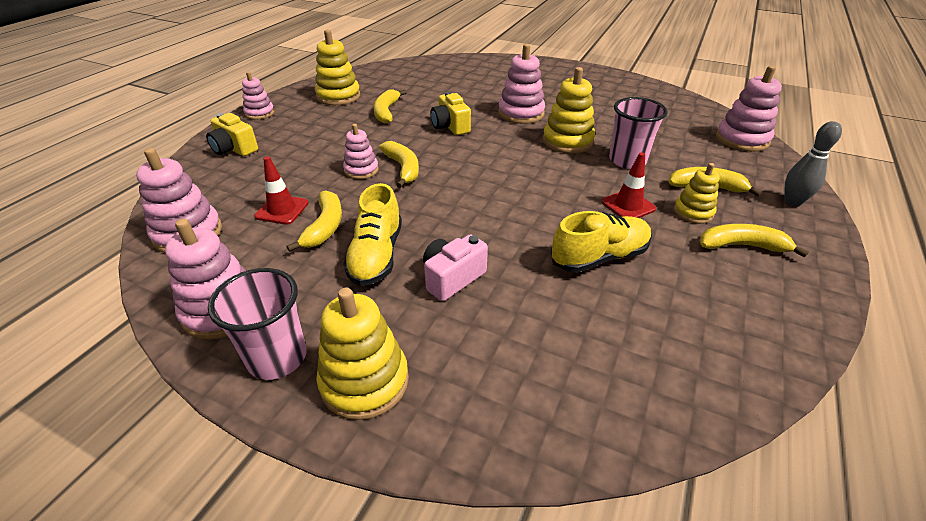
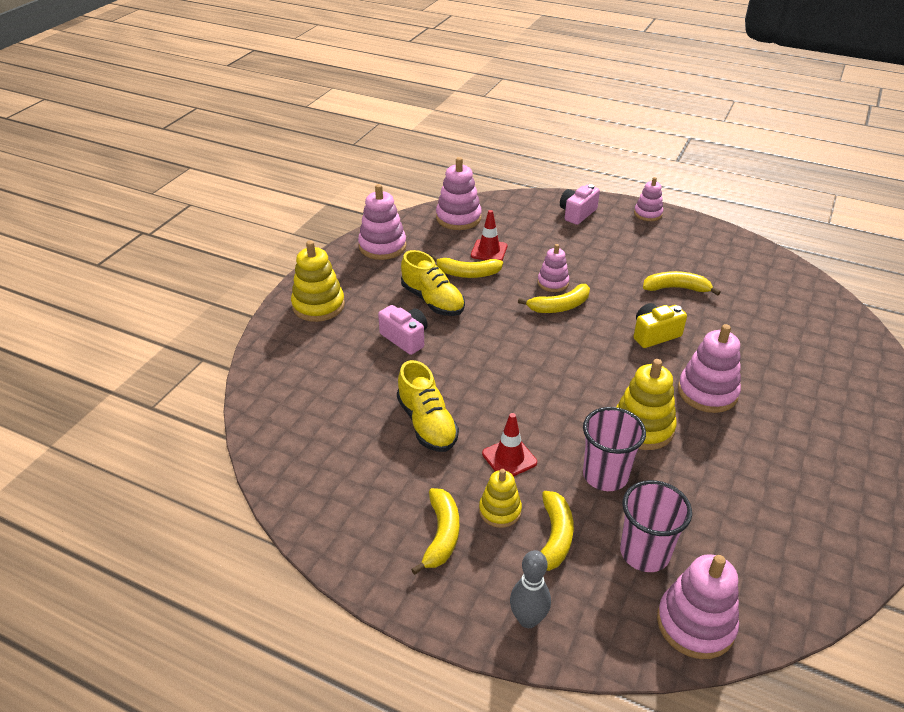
camera: 90 degrees right, 0 degrees up
(234, 149) = (577, 213): yellow camera -> pink camera
(277, 357) = (342, 272): pink cup -> pink cup (644, 553)
(338, 96) = (703, 253): yellow stacking toy -> none
(376, 255) = (433, 301): yellow shoe -> yellow shoe turned 135 degrees counterclockwise

